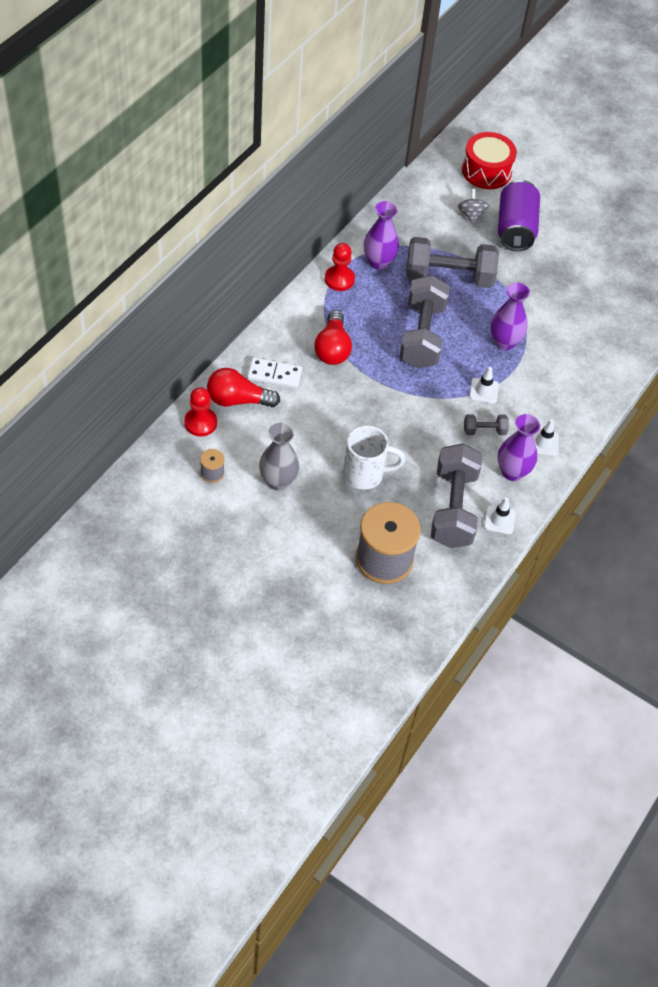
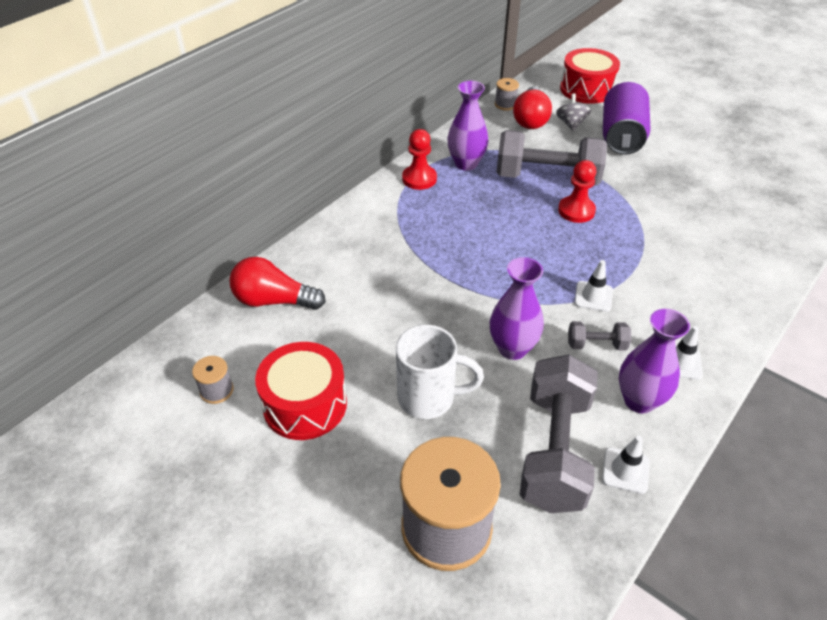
camera: 10 degrees right, 10 degrees down
(200, 423) = (218, 326): red pawn -> red pawn (576, 211)
(274, 375) = (326, 273): white domino -> none
(278, 481) = (305, 404): grey vase -> red drum
(332, 348) = (402, 246): red light bulb -> red light bulb (530, 119)
(411, 191) = (505, 104): none -> grey spool
(422, 335) = (514, 235): grey dumbbell -> none
(504, 342) = (616, 243): purple vase -> purple vase (512, 348)

